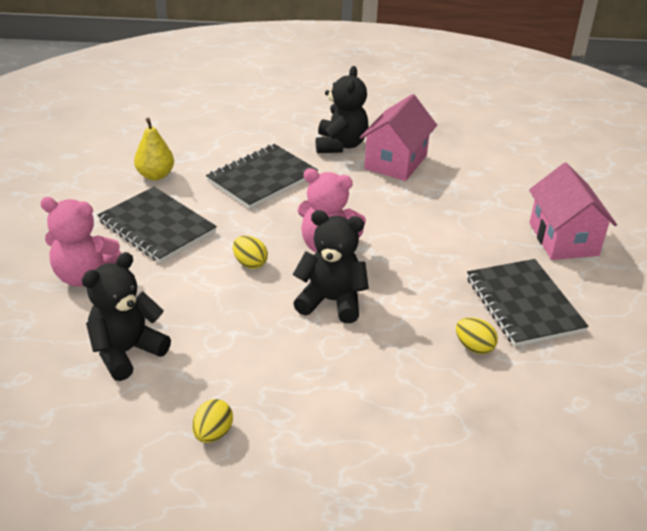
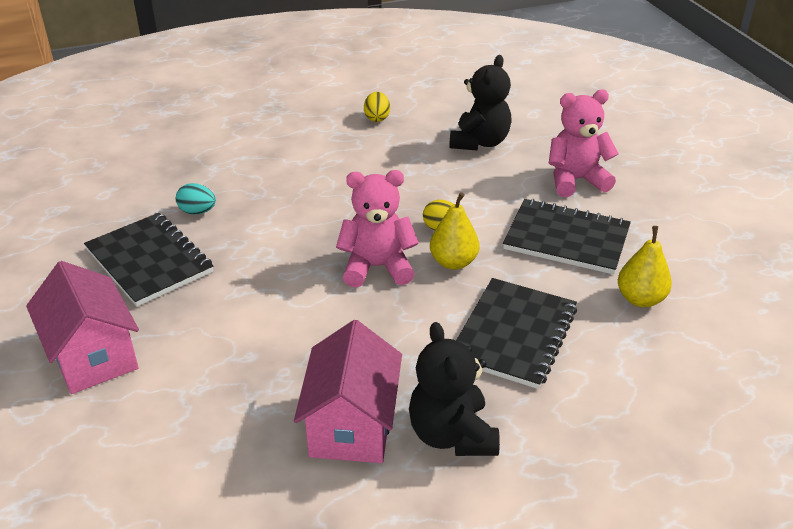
camera: 160 degrees right, 0 degrees up
(263, 233) = (453, 262): none -> yellow pear
(331, 301) = (342, 216): black teddy bear -> none
(474, 347) = (197, 212): yellow egg -> turquoise egg

